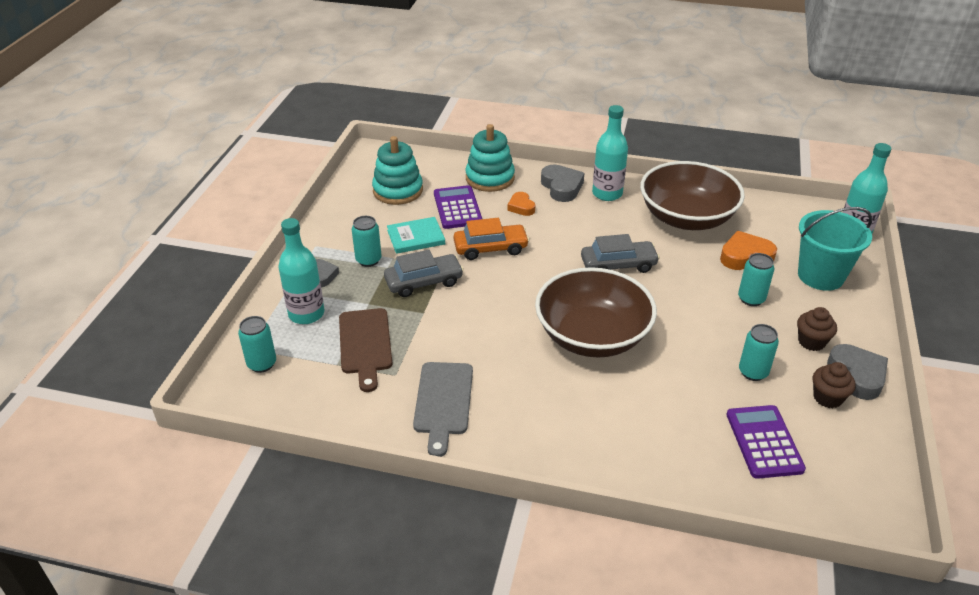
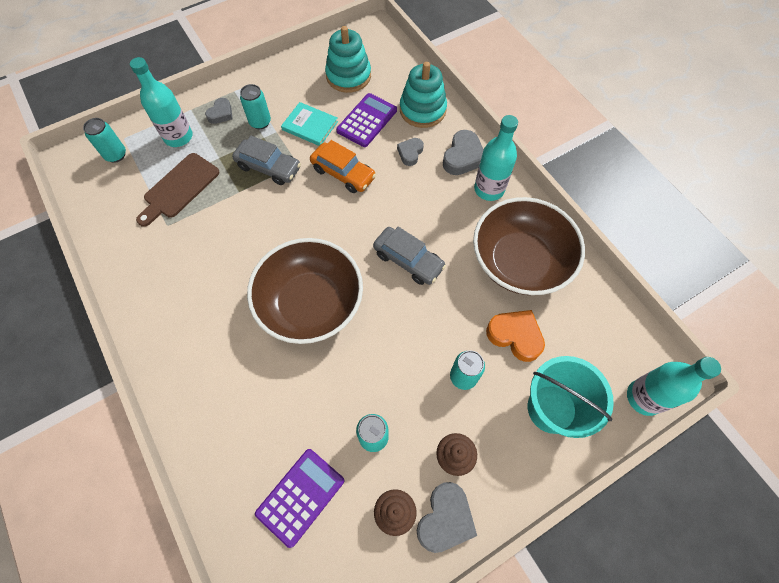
camera: 45 degrees right, 25 degrees up
(443, 402) = (165, 270): grey cutting board -> none
(521, 207) = (410, 153): orange heart -> grey heart

